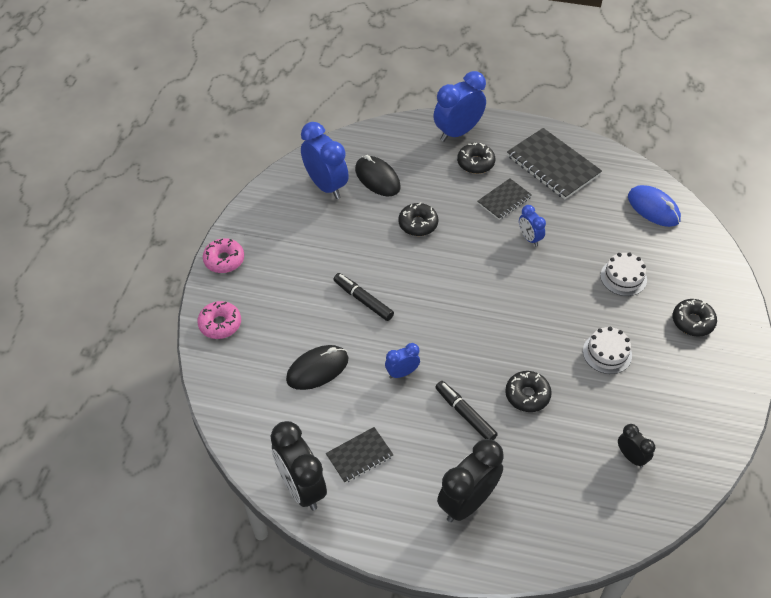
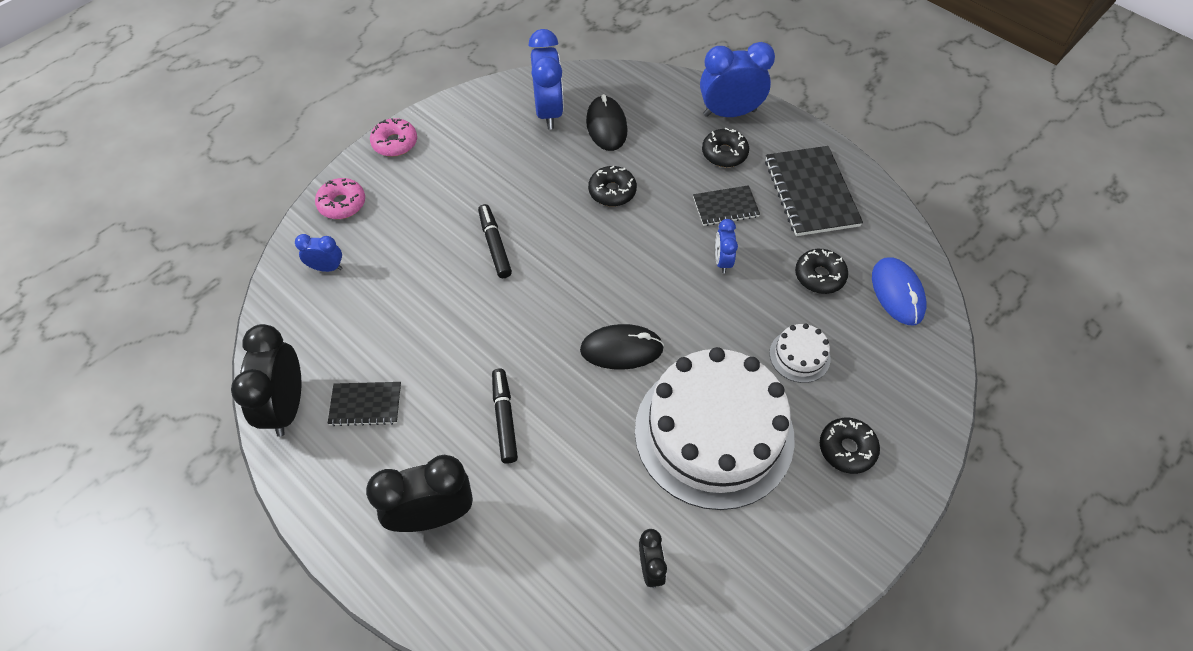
camera: 30 degrees right, 5 degrees up
(317, 369) = (395, 294): black mouse -> black mouse (621, 349)
(402, 373) = (474, 340): blue clock -> blue clock (327, 268)
(527, 395) = (587, 433): black donut -> black donut (819, 276)
(607, 353) = (714, 433): white cake -> white cake, size x2.49

